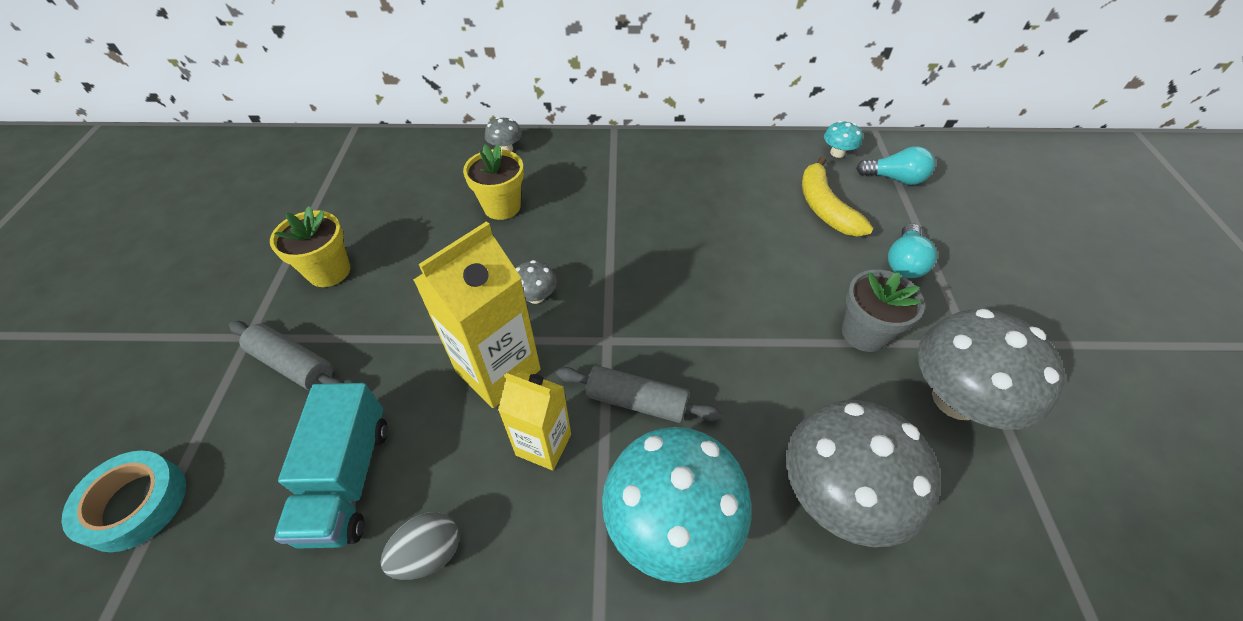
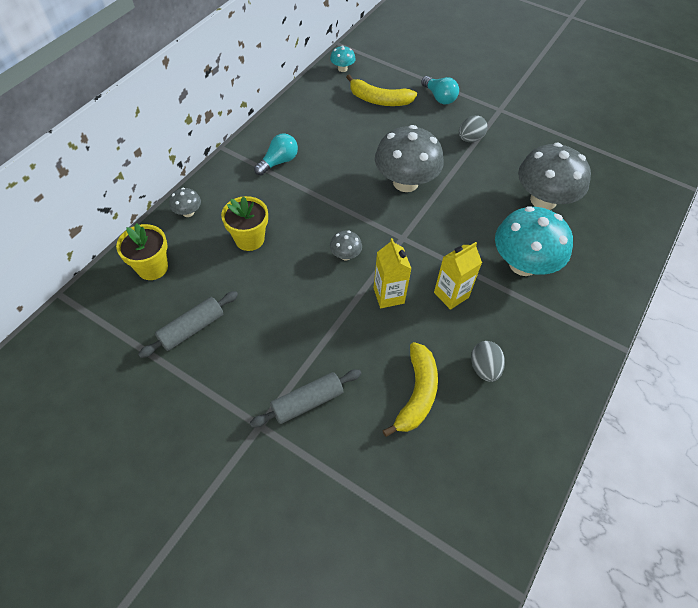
camera: 60 degrees left, 5 degrees up
(135, 504) = (363, 516): turquoise tape -> none
(329, 271) = (231, 359): yellow flower pot -> yellow flower pot (152, 267)
(347, 479) = (417, 393): turquoise truck -> yellow banana
(498, 370) = (388, 295): yellow carton -> yellow carton, size x0.63
(636, 401) = (450, 244): grey rolling pin -> grey rolling pin (192, 329)
(864, 333) = (470, 139): grey flower pot -> grey egg
(894, 179) = (382, 62): turquoise light bulb -> turquoise light bulb (278, 162)
(956, 399) = (524, 133): grey mushroom -> grey mushroom (405, 182)

